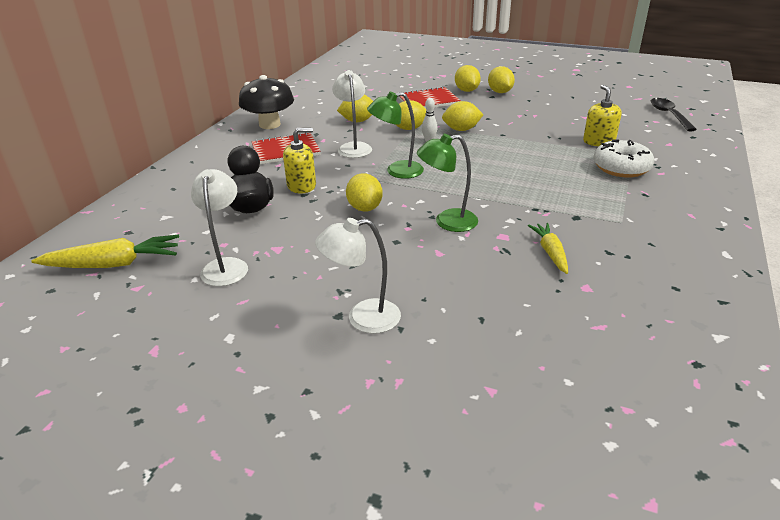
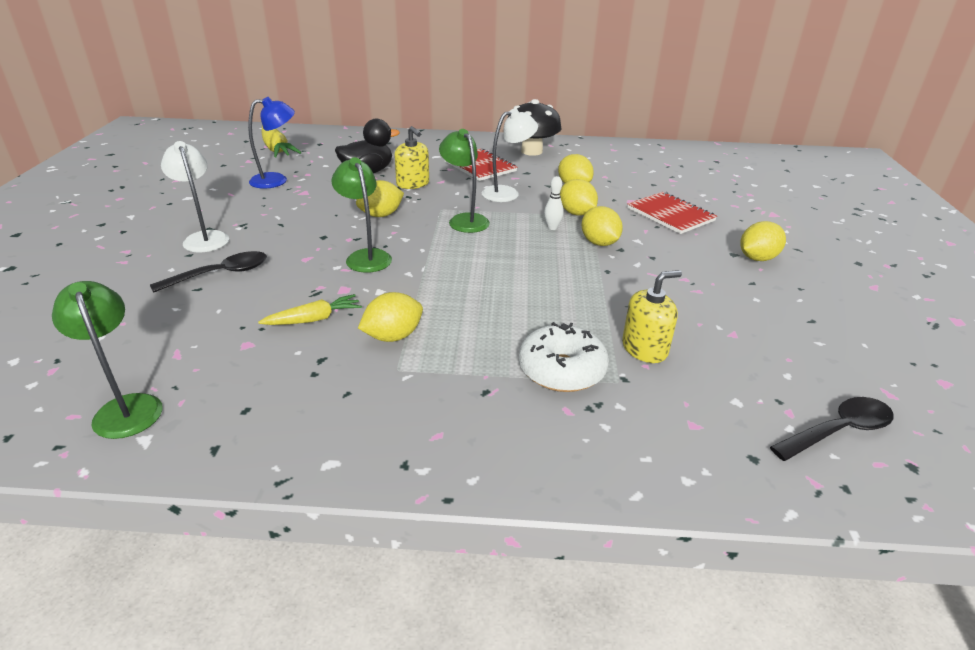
camera: 70 degrees right, 0 degrees up
(226, 266) = (276, 180): white lamp -> blue lamp
(455, 304) = (221, 274): none -> black spoon
(466, 90) = (734, 235): yellow lemon -> yellow lemon (393, 336)
(681, 350) = (126, 407): none -> green lamp

